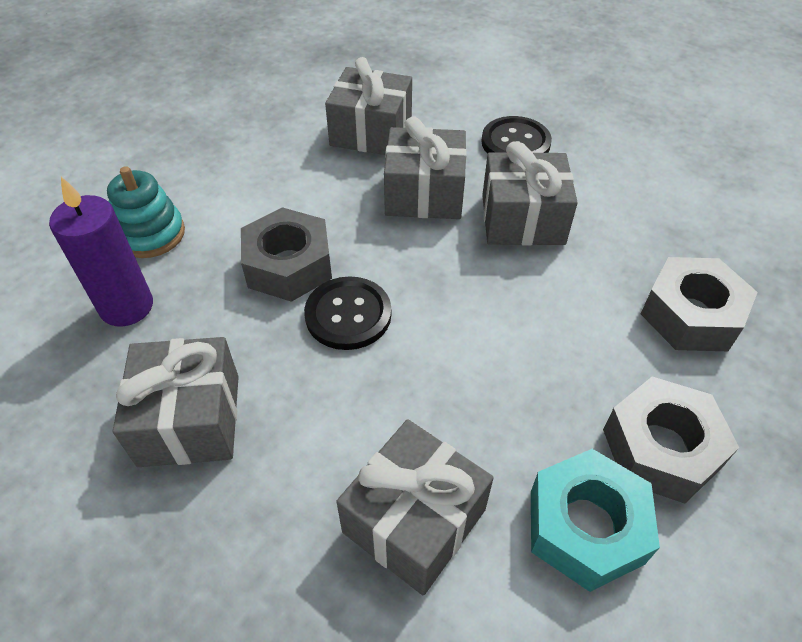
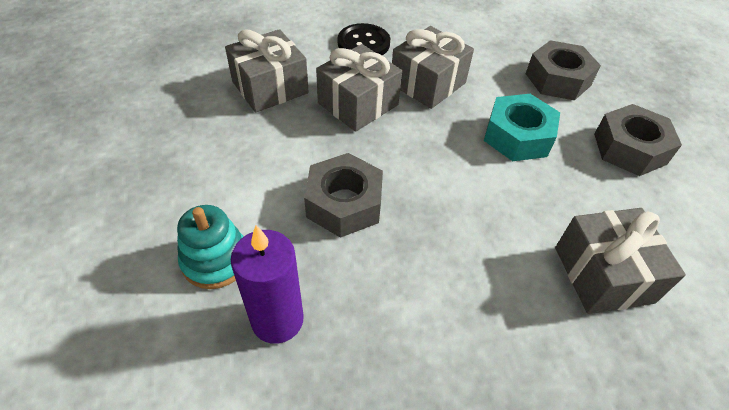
camera: 50 degrees left, 0 degrees up
(190, 419) = (430, 343): grey gift -> none
(348, 315) = (421, 203): black button -> none
(585, 527) = (656, 208): turquoise nut -> turquoise nut (517, 136)

